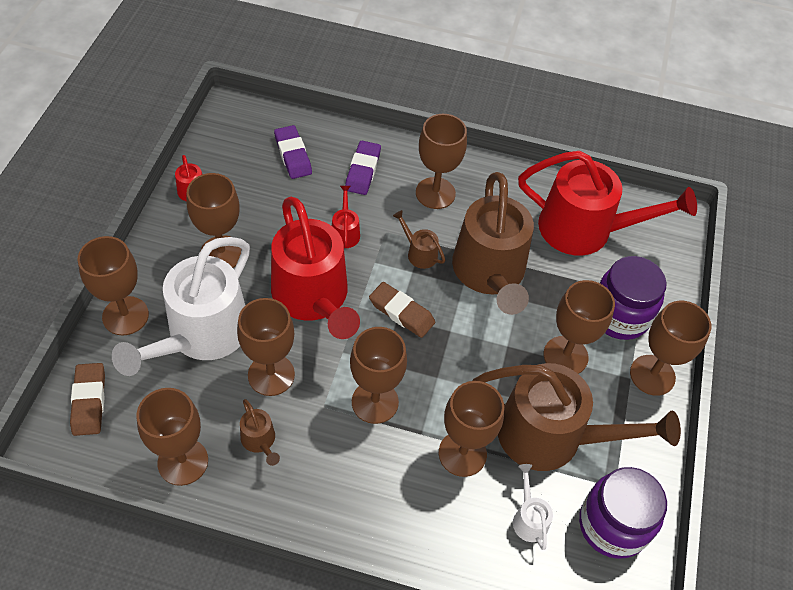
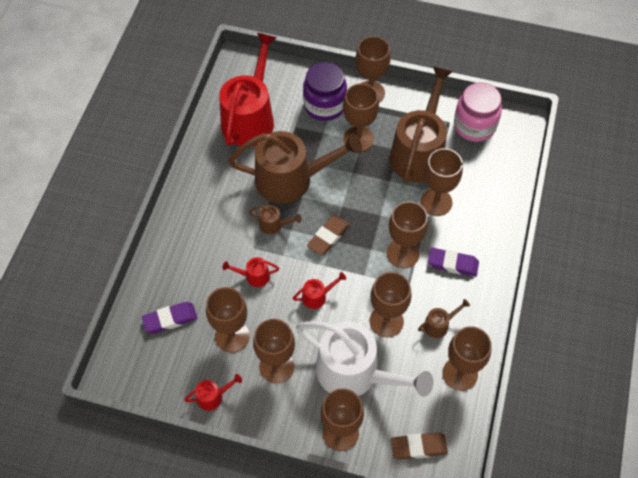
camera: 85 degrees left, 5 degrees up
(313, 297) = (317, 296): red watering can -> red watering can, size x0.41
(362, 171) = (189, 265): purple eraser -> purple eraser (452, 264)
(419, 253) = (274, 225): brown watering can -> brown watering can turned 120 degrees counterclockwise
(435, 193) = (214, 213): brown goblet -> brown goblet (232, 336)
(529, 519) = (476, 168): white watering can -> none
(612, 525) = (474, 126): purple jar -> pink jar

